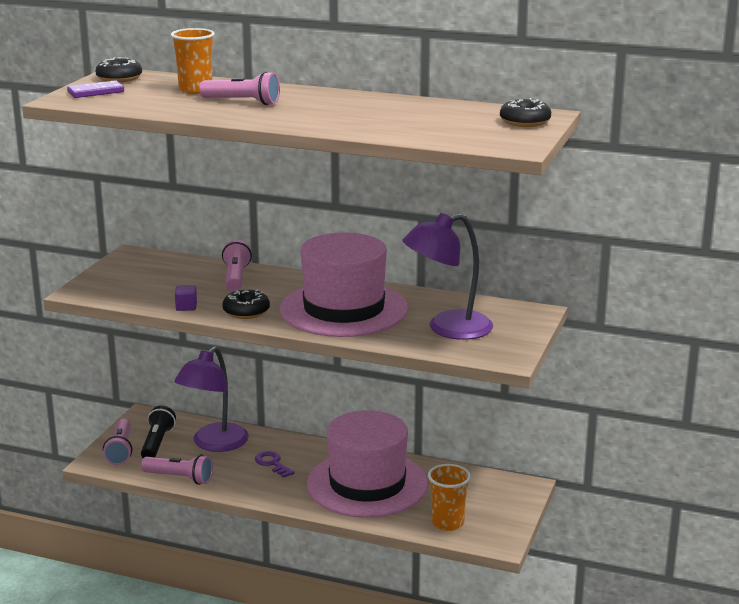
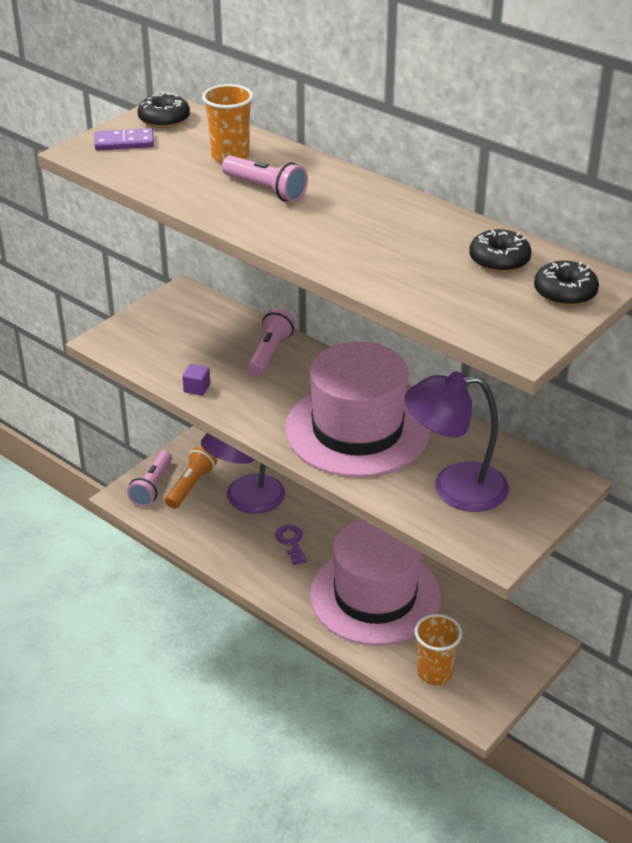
camera: 20 degrees right, 15 degrees up
(157, 443) = (191, 486): black flashlight -> orange flashlight
(179, 478) = (192, 538): pink flashlight -> none
(246, 312) = (253, 410): black donut -> black donut (499, 260)

